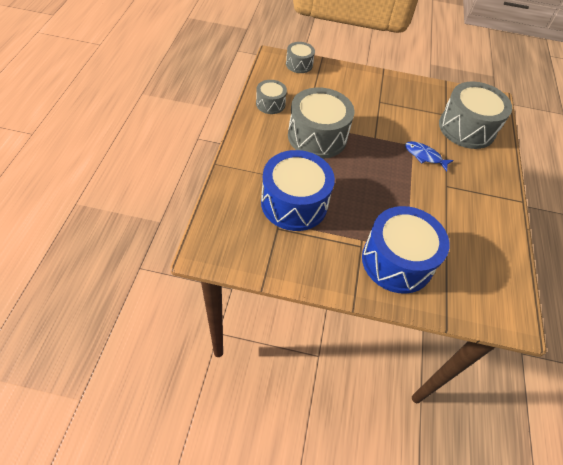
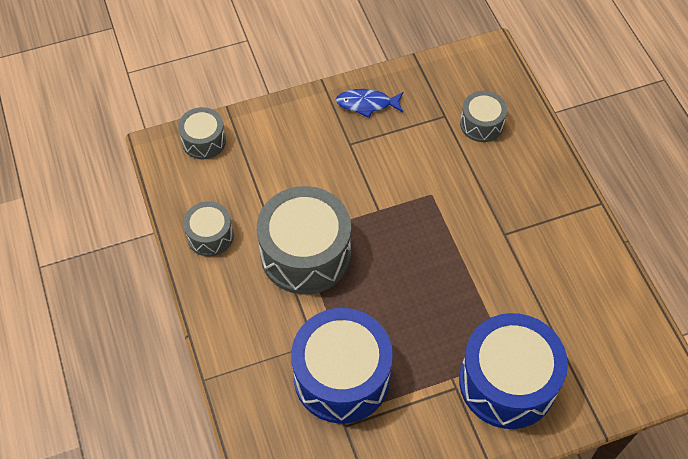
camera: 25 degrees left, 5 degrees up
(424, 156) = (455, 203): blue fish -> blue fish (367, 104)
(466, 128) = (481, 124): grey drum -> grey drum, size x0.52

